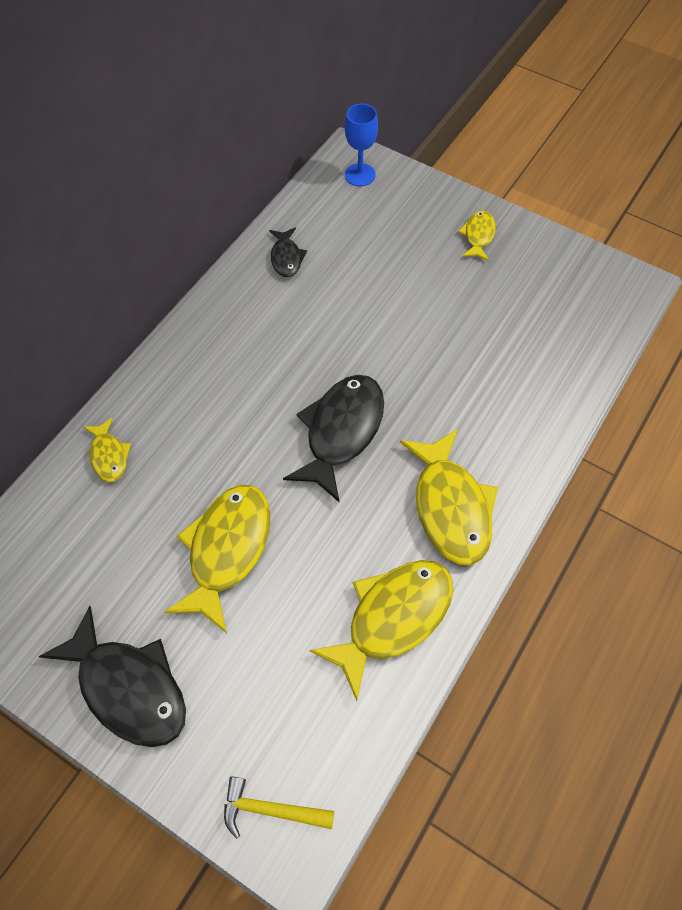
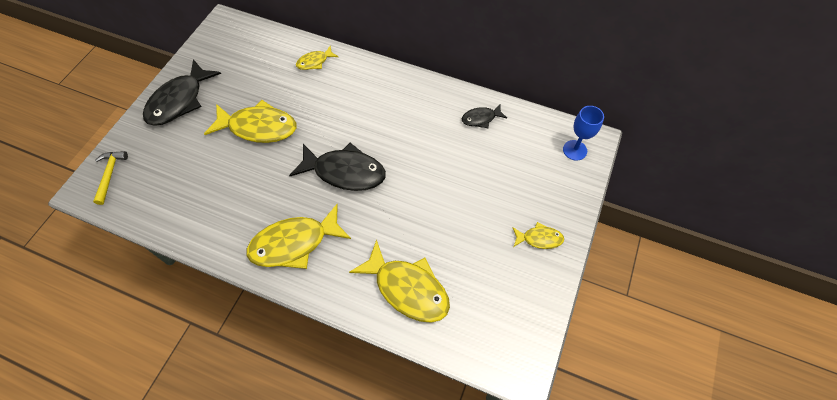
camera: 80 degrees right, 0 degrees up
(393, 618) = (216, 218): yellow fish -> yellow fish (407, 288)

